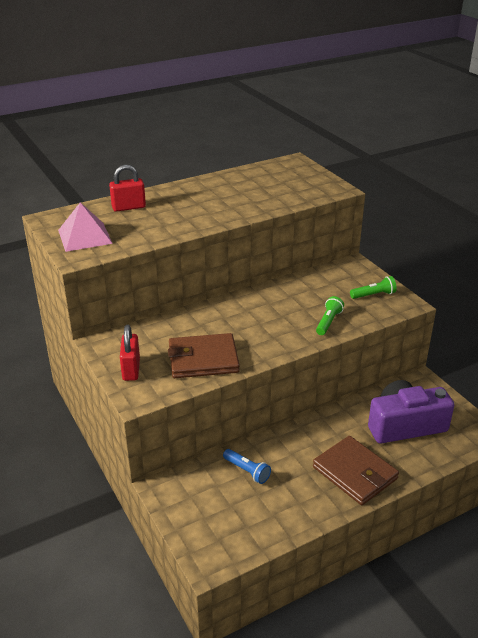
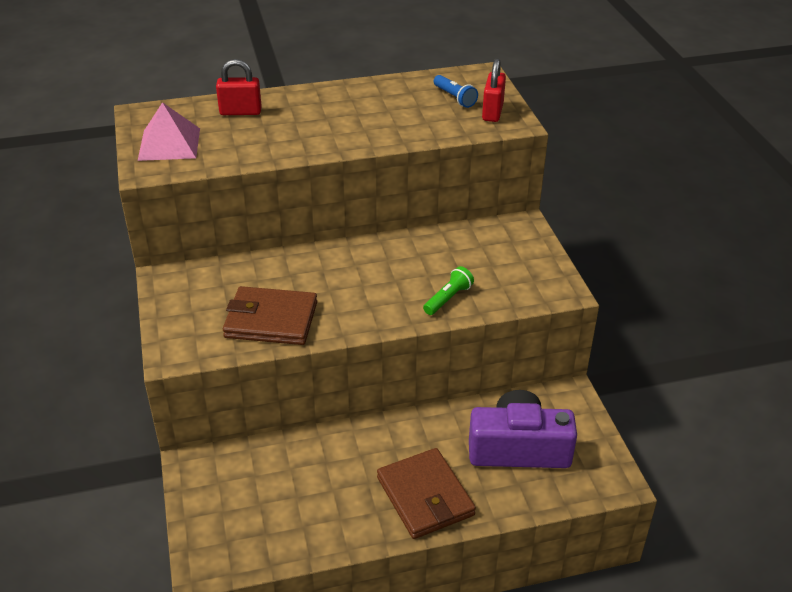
camera: 15 degrees right, 5 degrees up
(131, 369) = (182, 317): red padlock -> red padlock (492, 112)
(247, 471) = (297, 466): blue flashlight -> blue flashlight (454, 98)
(374, 295) = (526, 272): green flashlight -> none

